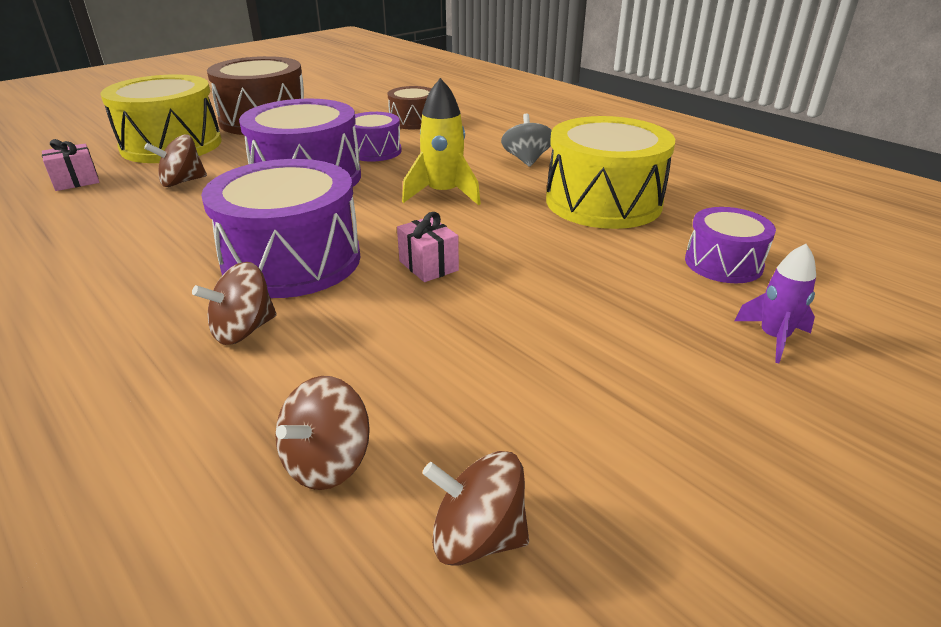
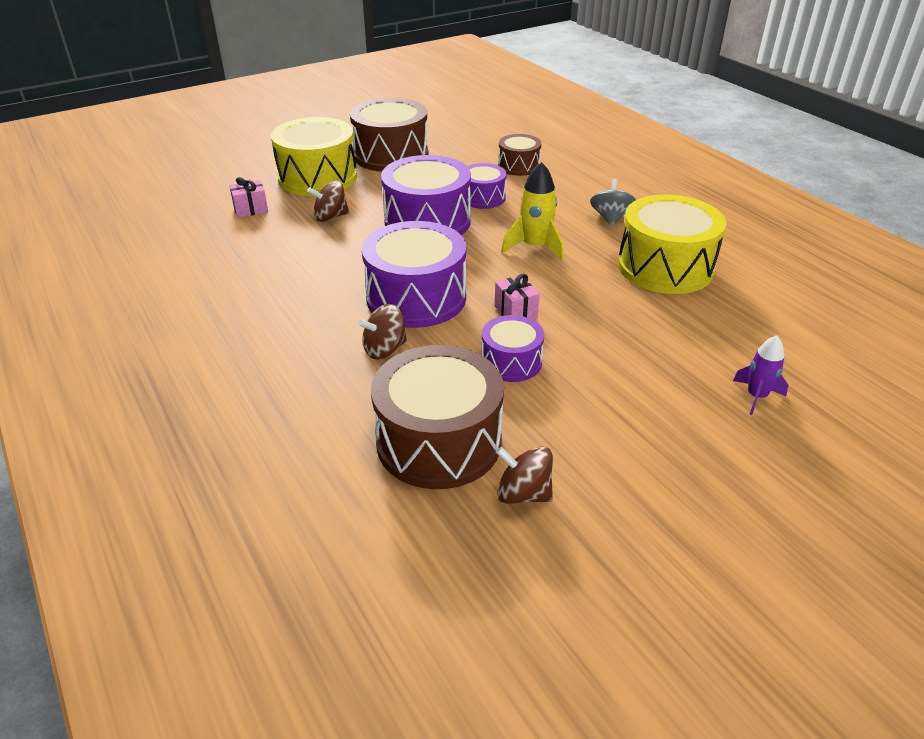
camera: 10 degrees right, 5 degrees up
(327, 462) = (439, 441): brown spinning top -> brown drum
(723, 263) = (743, 333): purple drum -> purple drum (511, 362)

